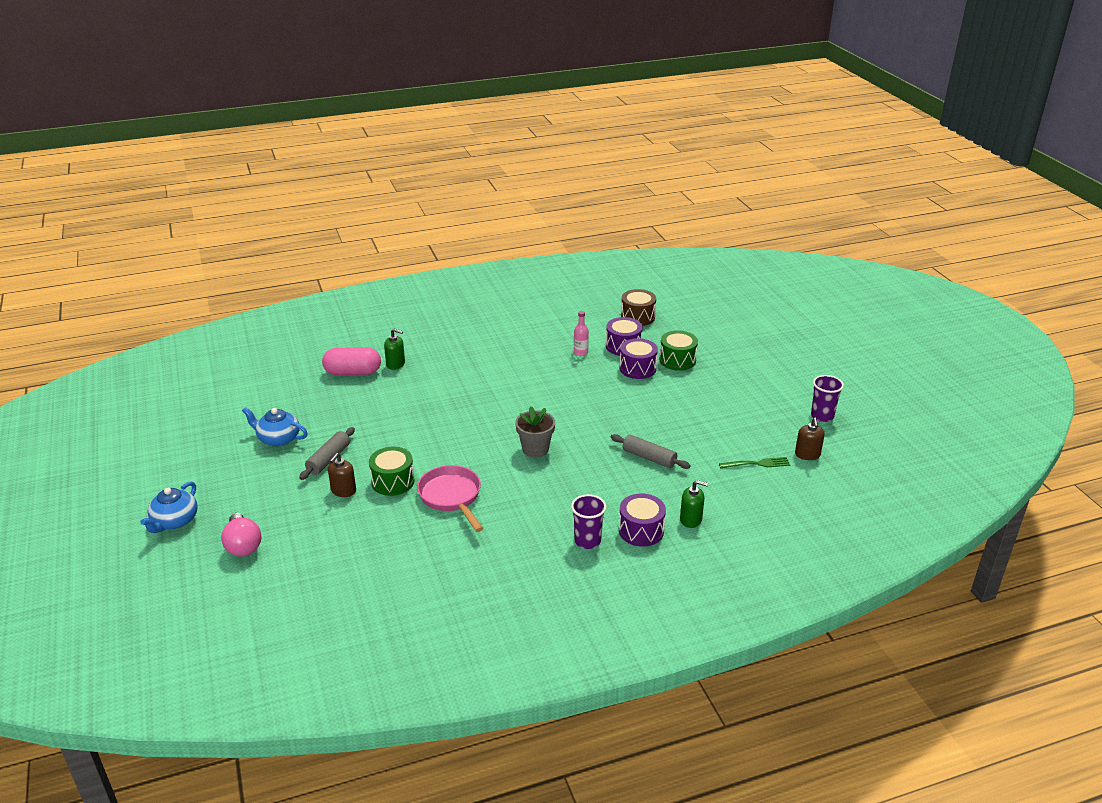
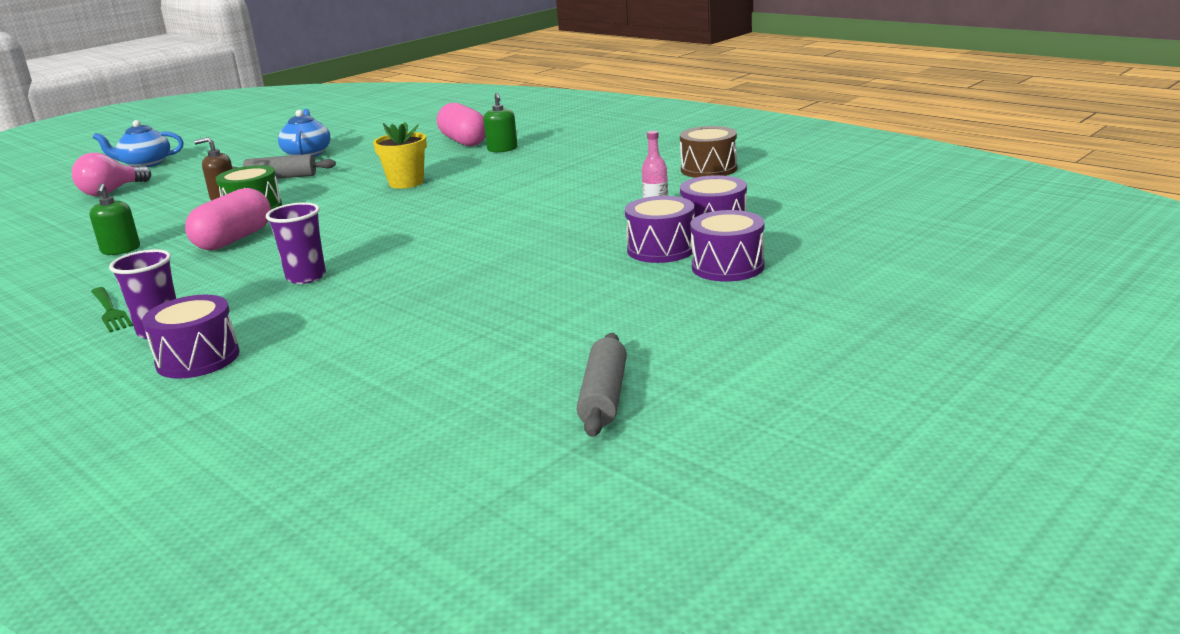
camera: 65 degrees right, 10 degrees down
(419, 413) = (406, 183): none -> yellow flower pot
(451, 497) = (234, 239): pink pan -> pink capsule
(535, 449) = (372, 249): grey flower pot -> none
(637, 317) = (819, 213): brown drum -> brown drum (708, 169)
(649, 458) = (405, 317): grey rolling pin -> grey rolling pin (603, 397)
(677, 360) = (727, 267): green drum -> purple drum
(691, 519) = (244, 388): green soap dispenser -> green soap dispenser (121, 250)
(757, 464) = (456, 404): green fork -> green fork (110, 311)
(807, 454) = (533, 447): brown soap dispenser -> none
(822, 416) = (702, 432): purple cup -> purple cup (306, 277)

